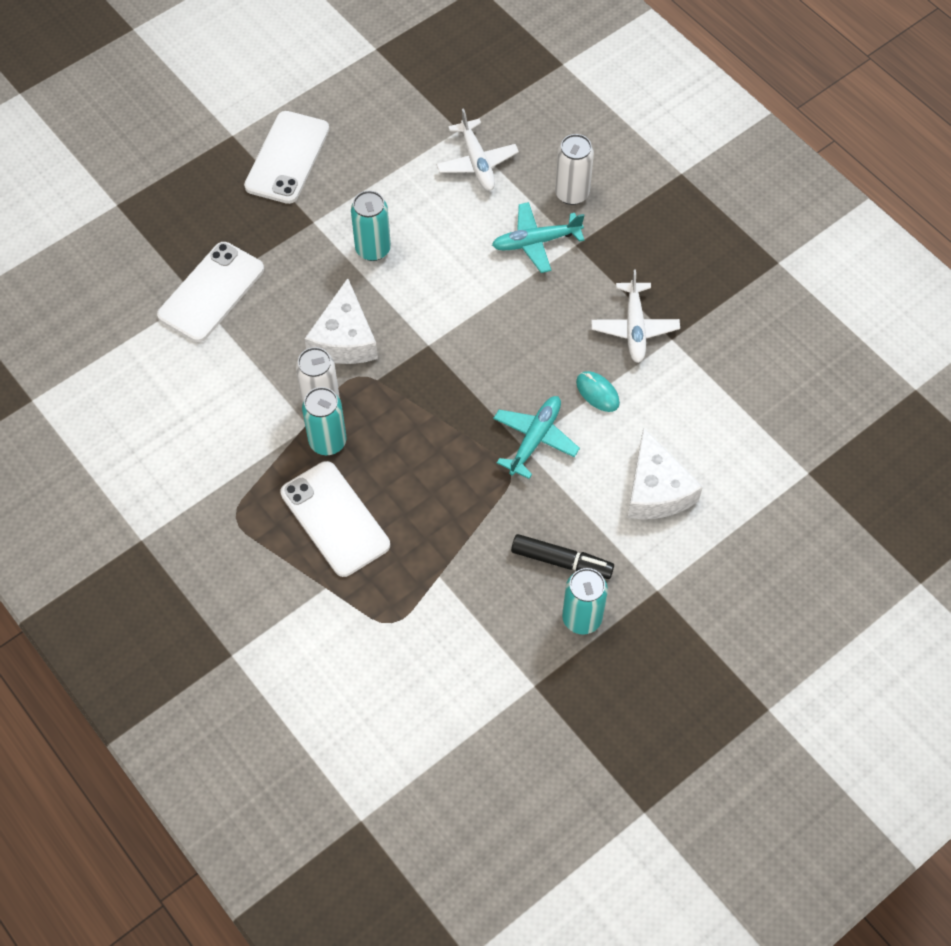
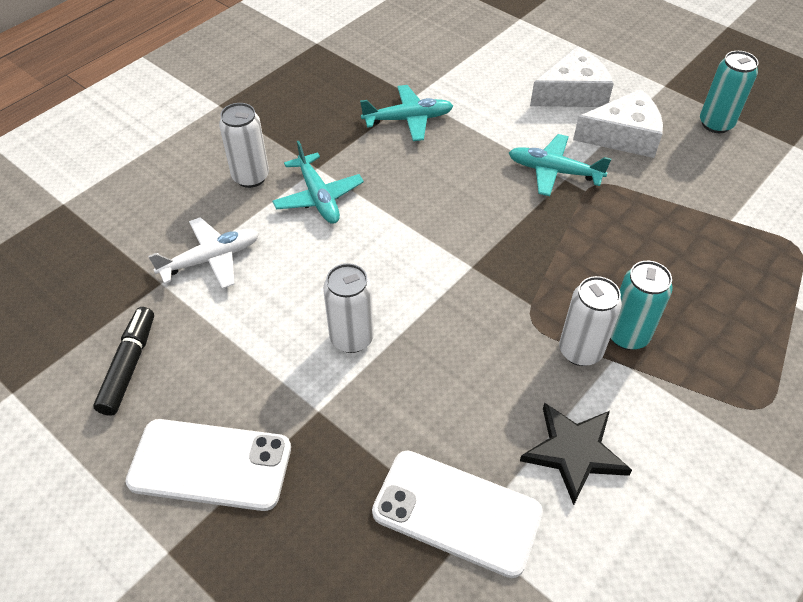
camera: 100 degrees left, 10 degrees down
(235, 374) = (574, 452): none -> black star
(335, 519) = (715, 311): white phone -> none
(344, 338) = (486, 344): white cheese -> white cheese (623, 136)
(373, 249) = (352, 338): turquoise can -> white can
(561, 561) = (670, 141): black marker -> black marker (129, 366)
(597, 393) = (487, 136): turquoise mouse -> none
(634, 327) = (408, 119): white plane -> turquoise plane

